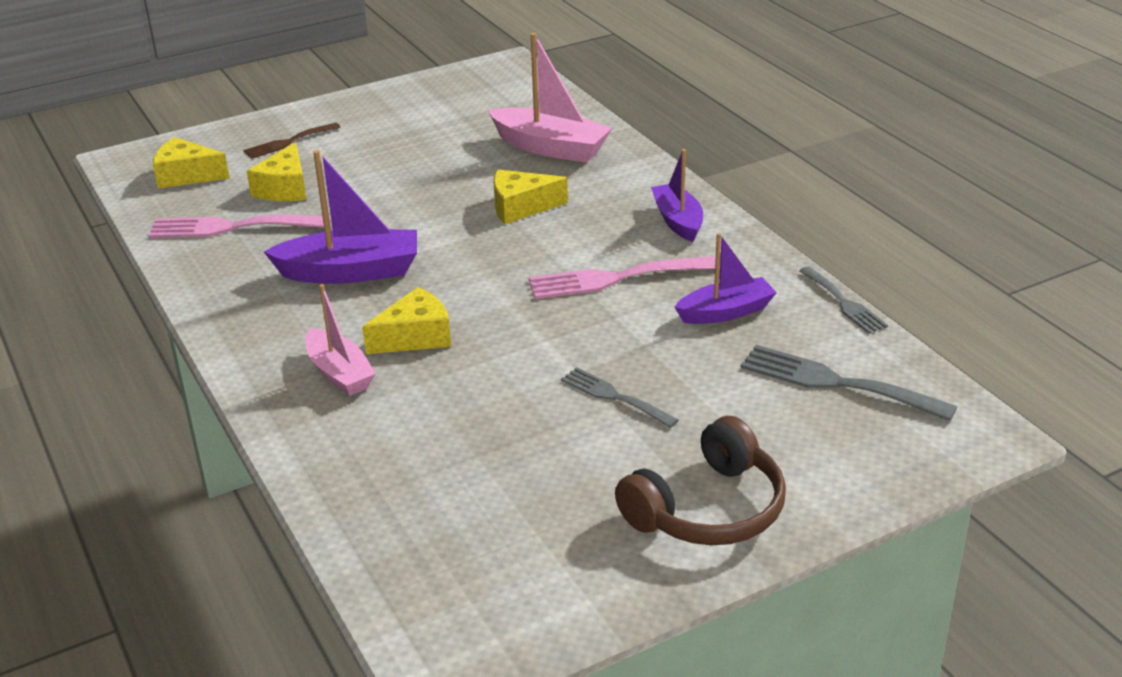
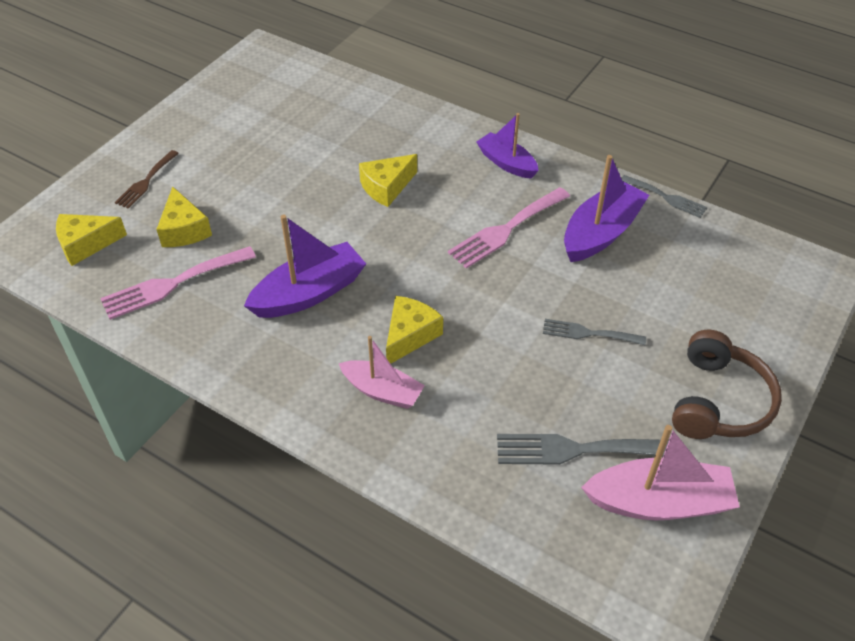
camera: 30 degrees left, 15 degrees up
(550, 148) = (362, 123): pink boat -> pink boat (659, 502)
(725, 312) = (601, 233): purple boat -> purple boat, size x1.53
(835, 383) = (712, 266): grey fork -> grey fork (576, 450)

